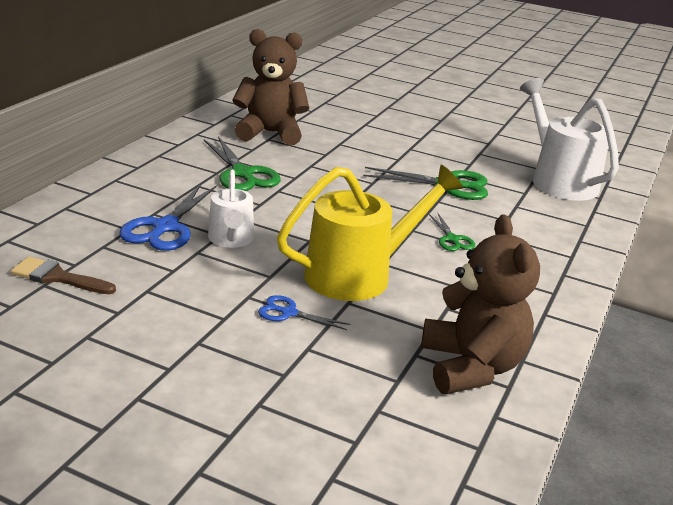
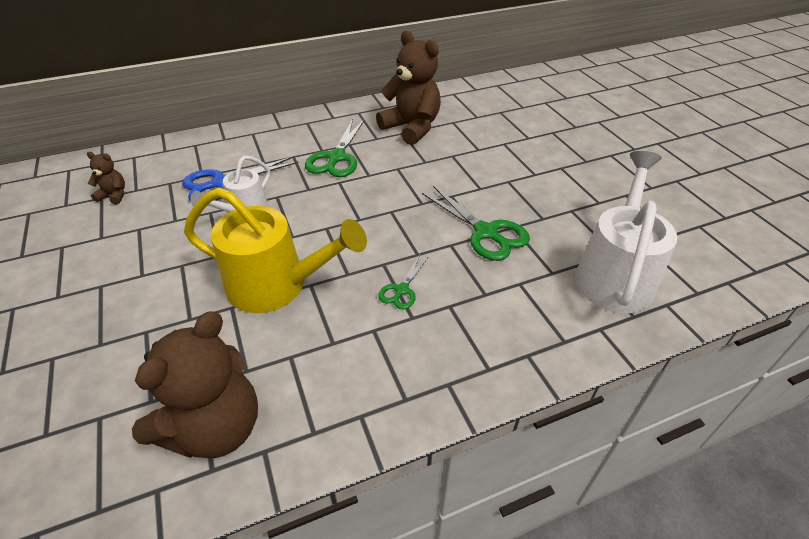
camera: 45 degrees right, 15 degrees up
(57, 277) = (114, 195): brown brush -> brown teddy bear
(288, 313) = (181, 293): blue scissors -> none

